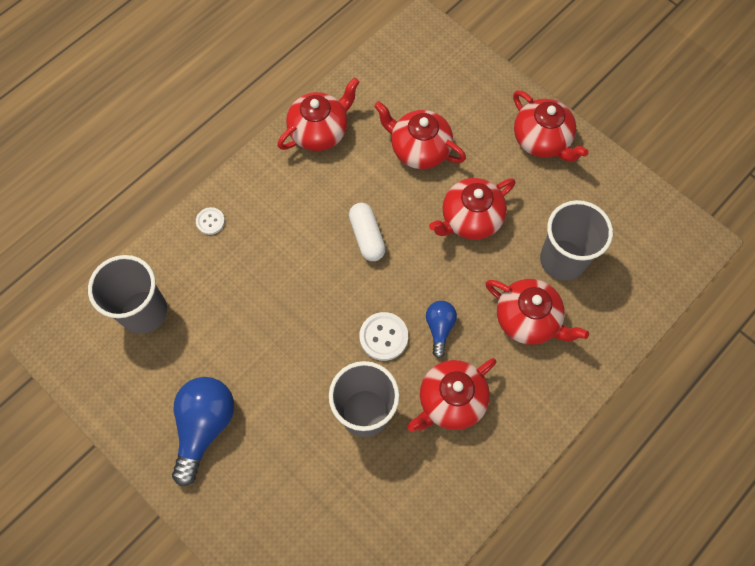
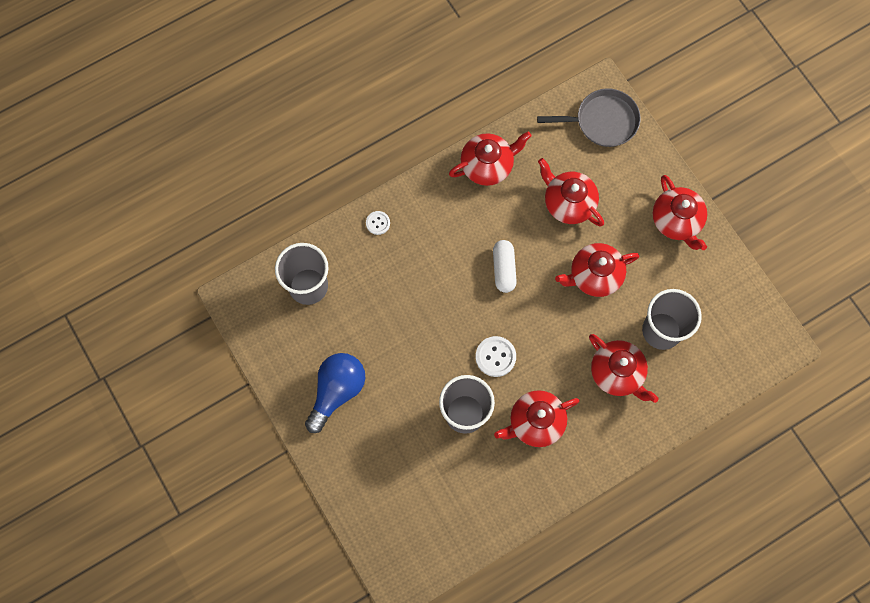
camera: 15 degrees right, 5 degrees up
(432, 58) = (602, 121): none -> grey pan
(439, 328) = (543, 361): blue light bulb -> none

